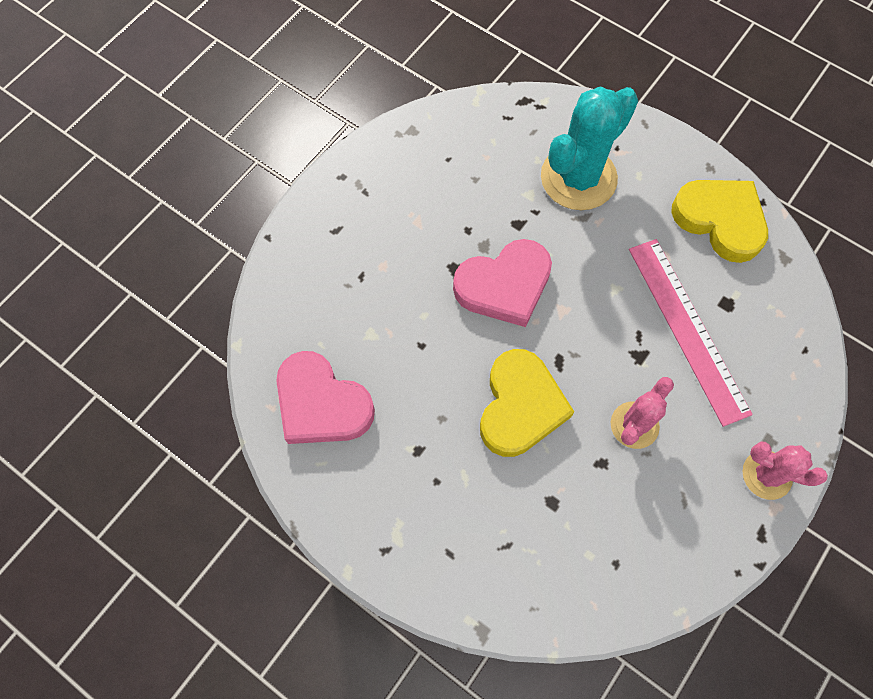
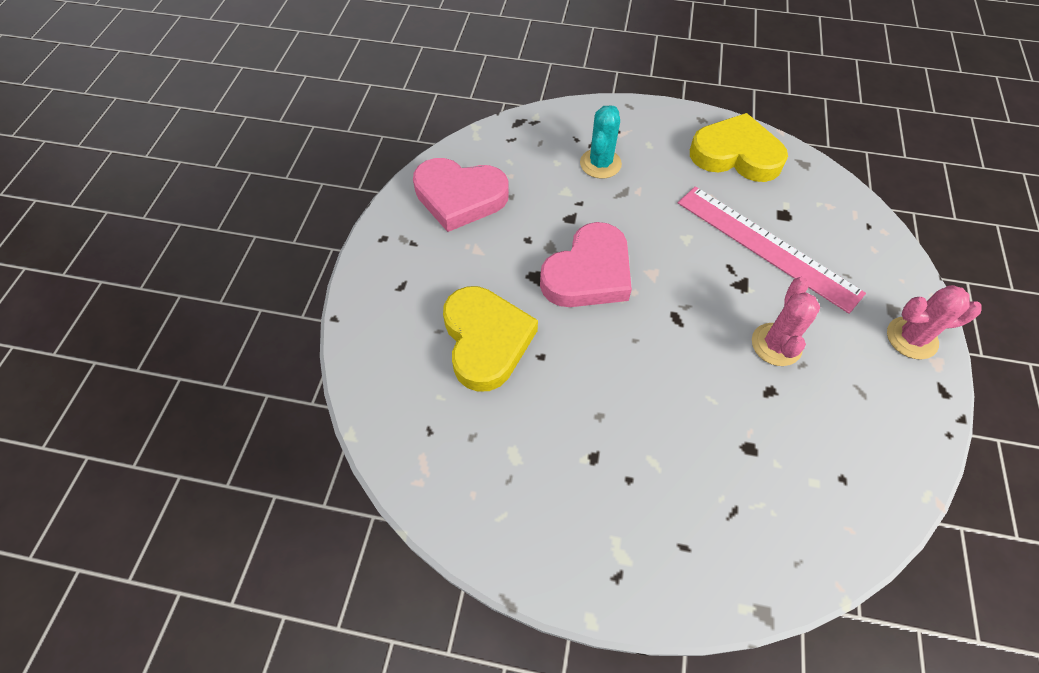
camera: 25 degrees left, 10 degrees down
(321, 404) = (471, 455): pink heart -> pink heart (460, 197)
(520, 406) = (666, 372): yellow heart -> yellow heart (486, 340)
(578, 178) = (600, 164): turquoise cactus -> turquoise cactus, size x0.57

